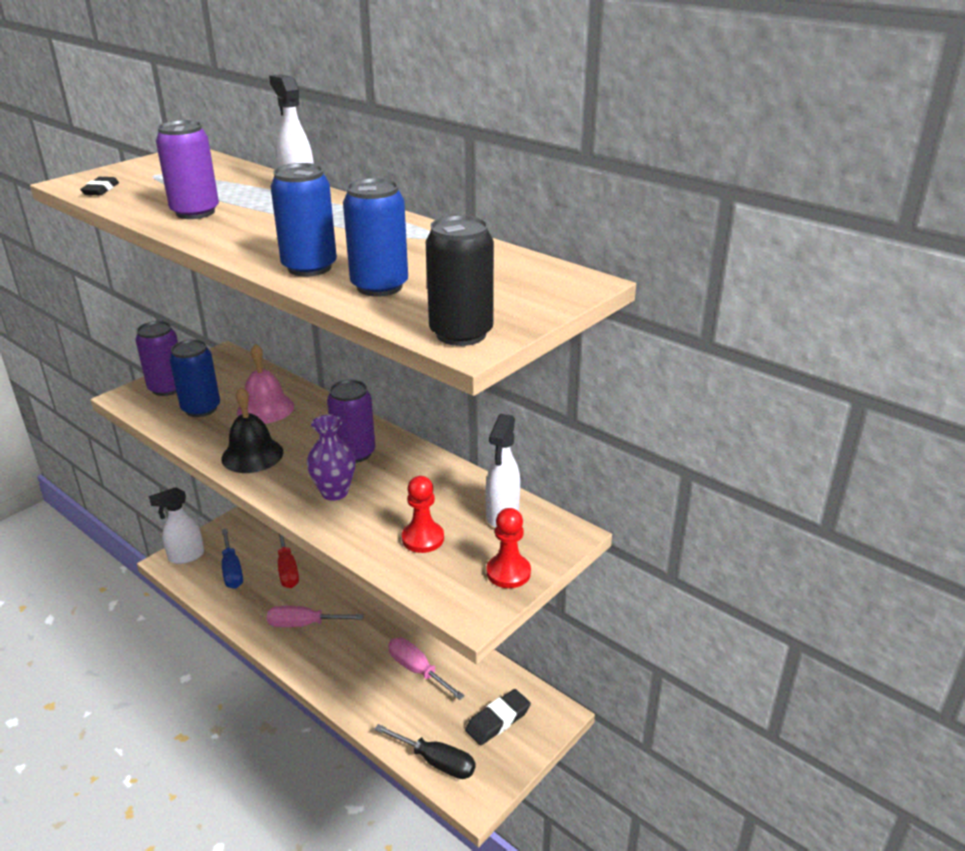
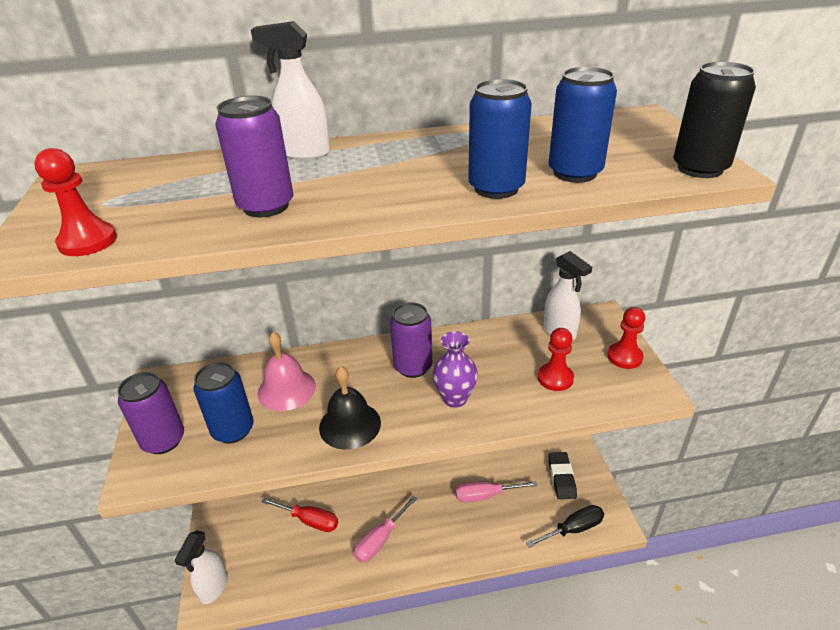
camera: 50 degrees left, 5 degrees up
(101, 190) = (88, 241): black eraser -> red pawn
(232, 570) = (269, 560): blue screwdriver -> none

